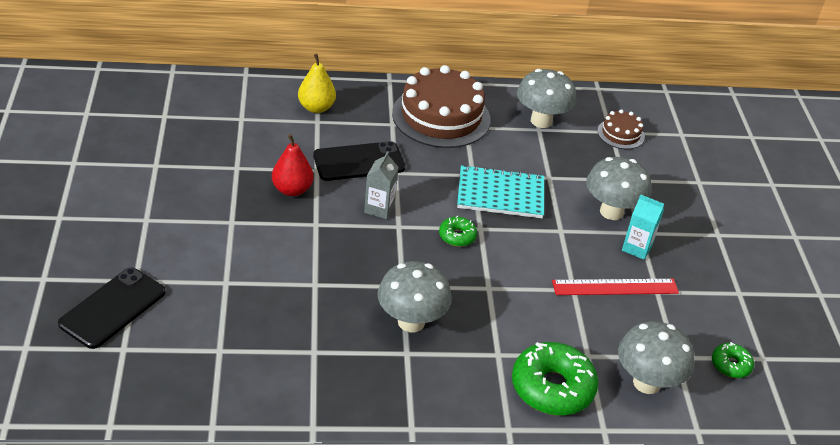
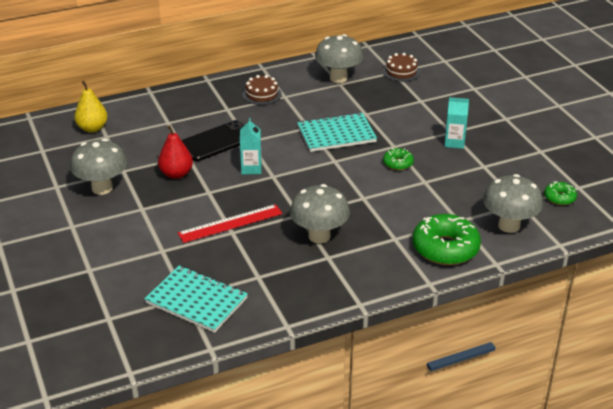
camera: 15 degrees left, 5 degrees down
(112, 308) = (82, 293): black phone -> none
(229, 359) = (196, 301): none -> turquoise notebook
(316, 108) = (161, 113): yellow pear -> yellow pear (92, 128)
(379, 208) = (251, 168): grey carton -> turquoise carton
(441, 116) = (262, 94): brown cake -> brown cake, size x0.48
(457, 236) = (320, 170): green donut -> green donut (398, 163)
(611, 212) = (423, 124): grey mushroom -> grey mushroom (102, 188)
(615, 287) = (453, 172): red ruler -> red ruler (230, 223)

